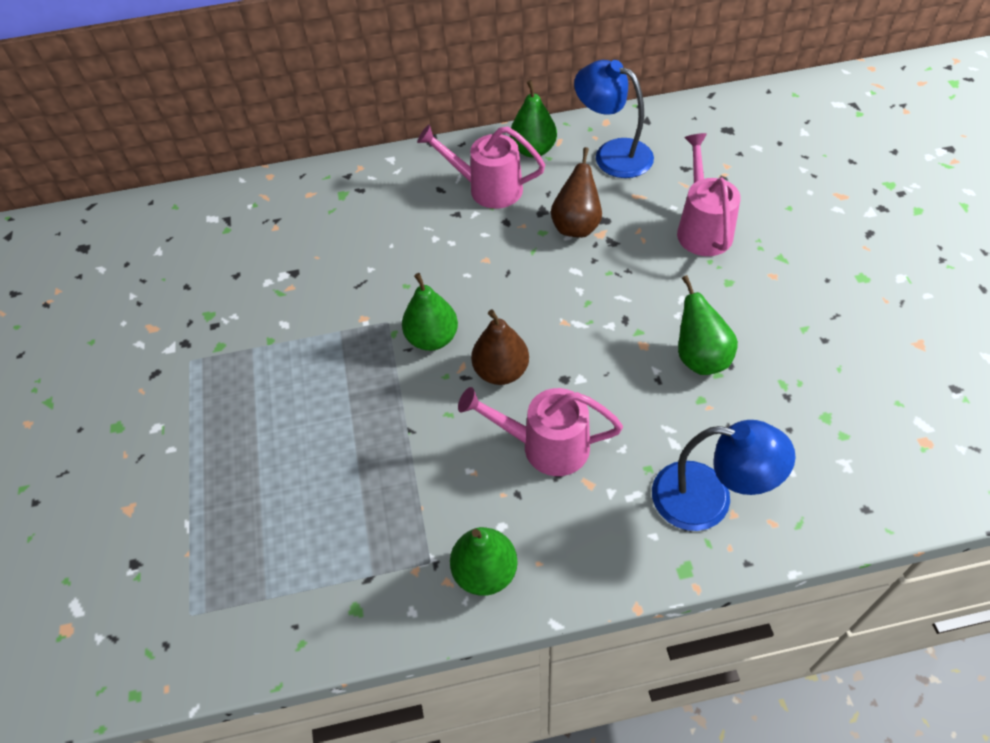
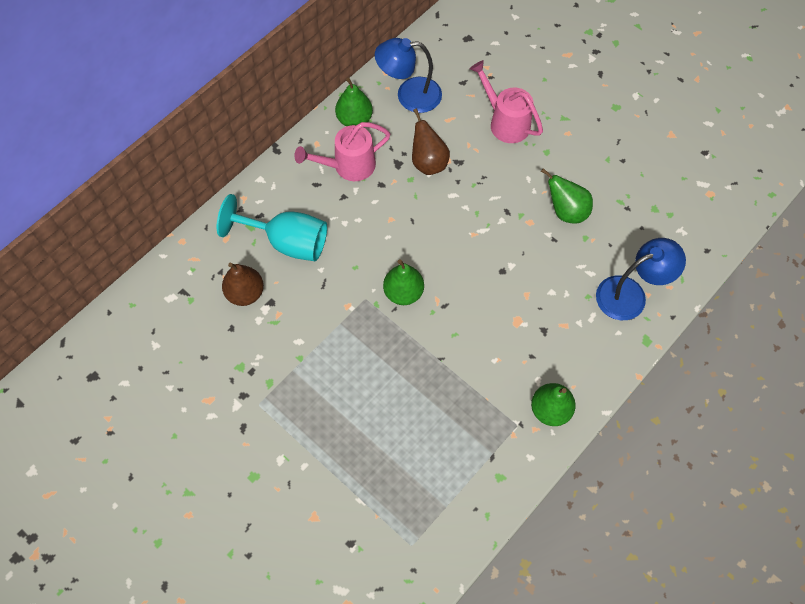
camera: 40 degrees left, 10 degrees up
(362, 227) = (287, 242): none -> turquoise goblet
(501, 371) = (462, 288): brown pear -> brown pear (245, 293)
(544, 445) = (524, 318): pink watering can -> none

